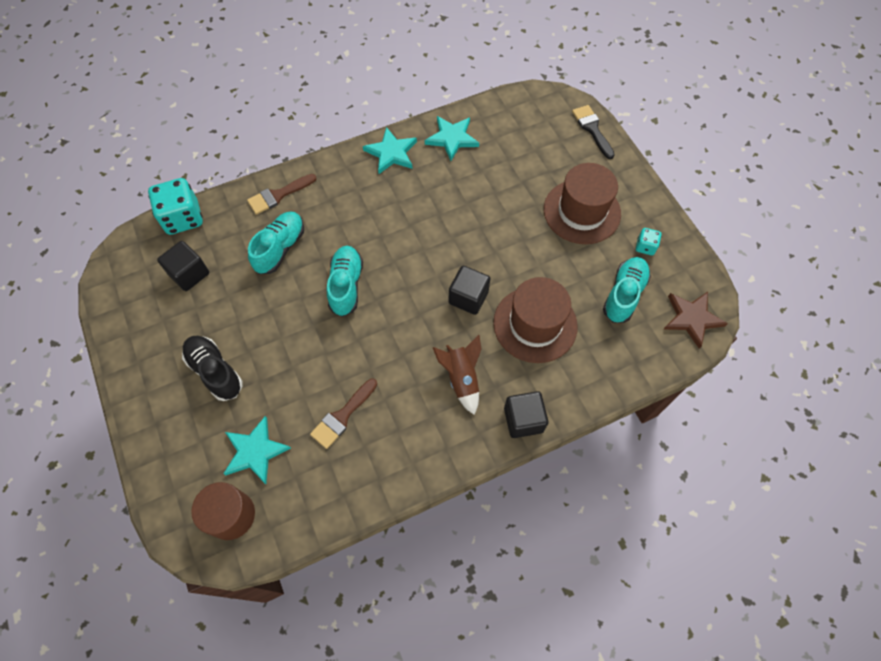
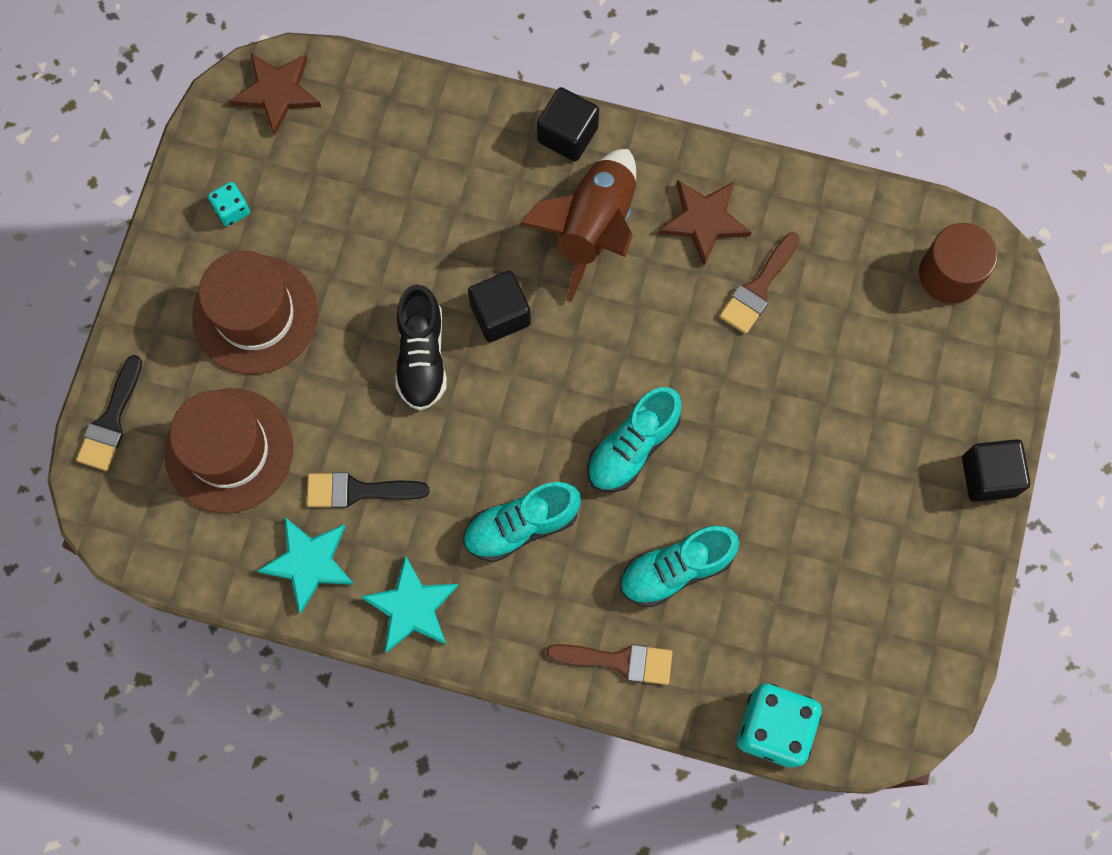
camera: 140 degrees left, 10 degrees up
(189, 274) = (818, 624): black cube -> black cube (988, 476)
(215, 371) = (868, 455): black shoe -> black shoe (422, 356)
(255, 451) = (881, 323): turquoise star -> none
(342, 416) = (758, 288): brown brush -> brown brush turned 135 degrees clockwise
(403, 431) = (704, 221): none -> brown star
(459, 177) = (358, 490): none -> black brush
(461, 378) = (593, 228): brown rocket -> brown rocket, size x1.56
(535, 324) = (455, 222): brown hat -> brown hat (229, 450)
(624, 295) = (321, 176): turquoise shoe -> turquoise shoe (521, 525)

